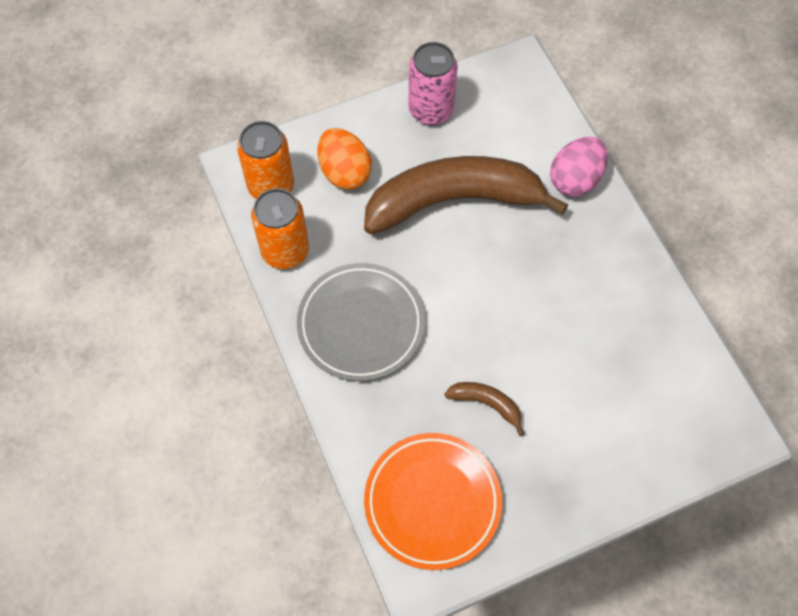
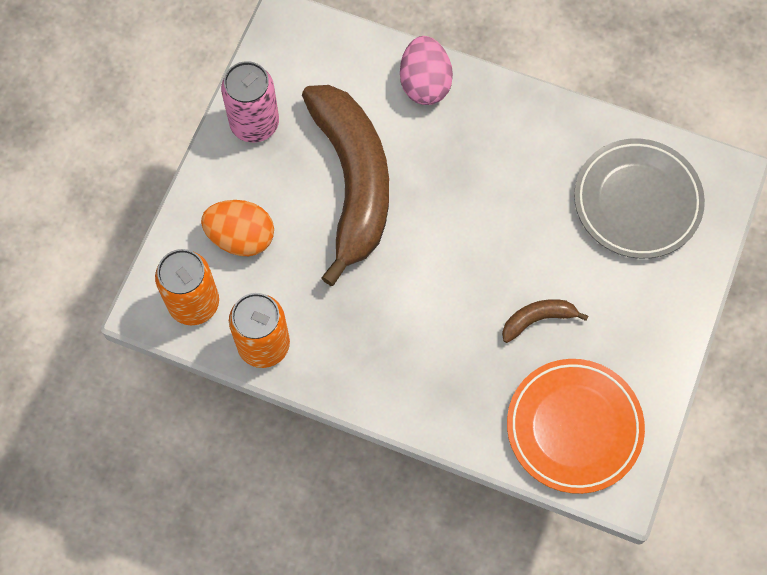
camera: 45 degrees left, 5 degrees up
(361, 324) = (384, 347): grey plate -> grey plate (637, 201)
(455, 201) = (352, 183): brown banana -> brown banana turned 135 degrees clockwise

